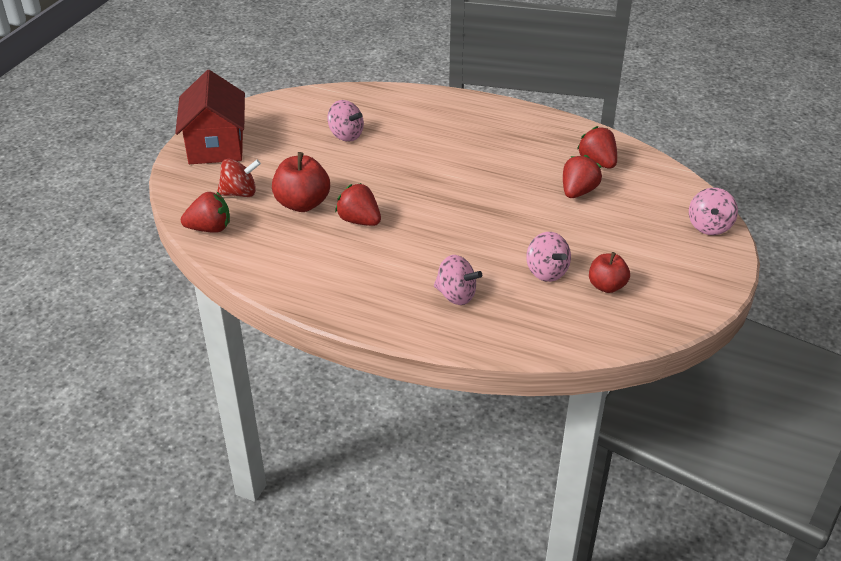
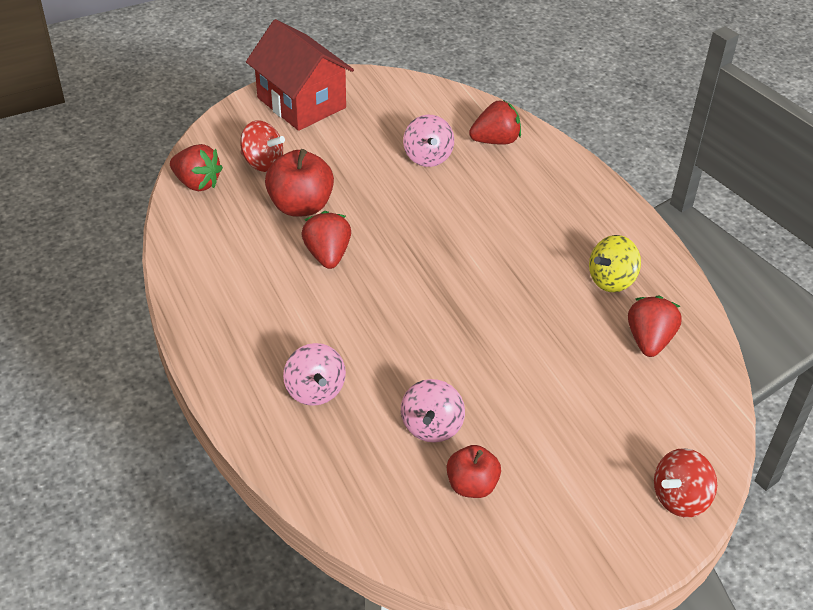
camera: 40 degrees right, 5 degrees up
(216, 145) = (301, 103): red house -> red house turned 75 degrees counterclockwise
(539, 144) = (611, 280): none -> yellow spinning top
(578, 192) = (582, 360): red strawberry -> red strawberry (495, 140)
(709, 226) = (680, 498): pink spinning top -> red spinning top

